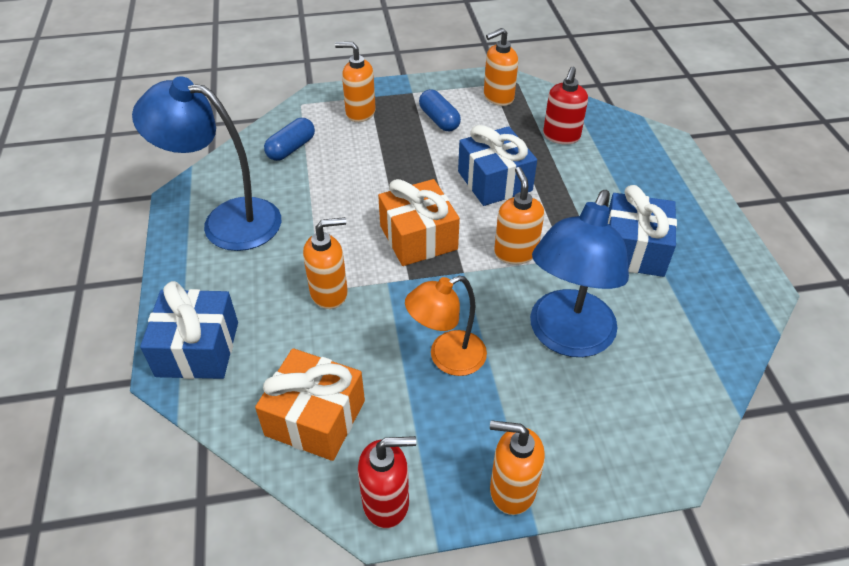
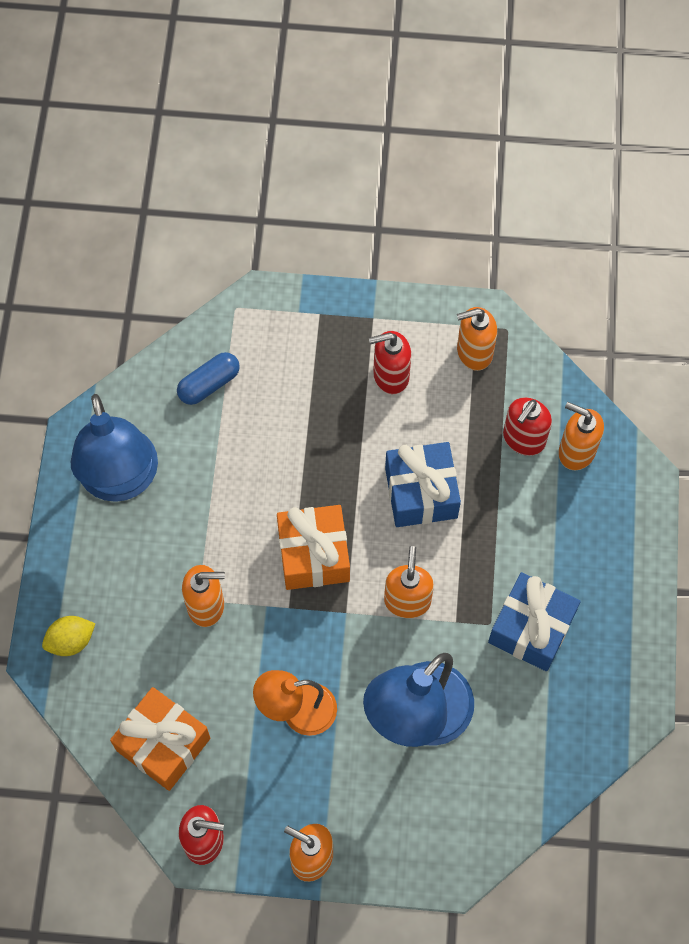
camera: 15 degrees right, 20 degrees up
(197, 349) = (71, 641): blue gift -> yellow lemon
(227, 221) = (121, 481): blue lamp -> blue lamp turned 135 degrees counterclockwise
(360, 113) = (301, 340): orange soap dispenser -> orange soap dispenser (576, 451)
(439, 120) = (390, 376): blue capsule -> red soap dispenser

